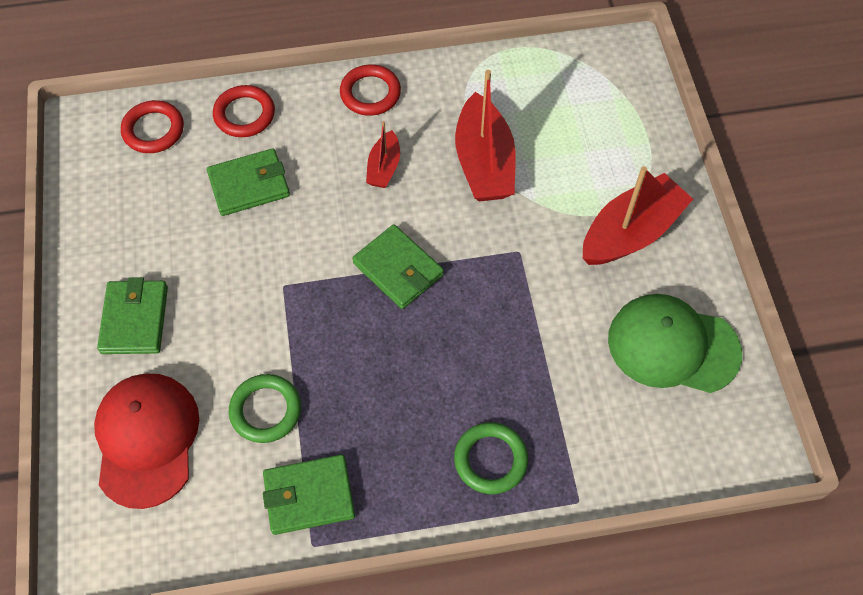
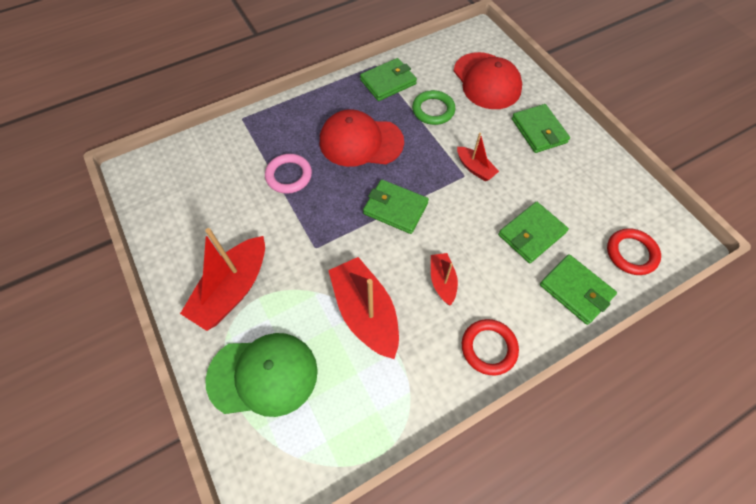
camera: 160 degrees right, 0 degrees up
(244, 114) = (575, 290): red ring -> green wallet
(263, 291) = (475, 168): none -> red boat
(403, 389) = (361, 142): none -> red cap
(490, 460) = (297, 123): green ring -> none
(527, 365) = (289, 176): none -> pink ring
(673, 346) = (193, 216): green cap -> green cap (263, 375)

